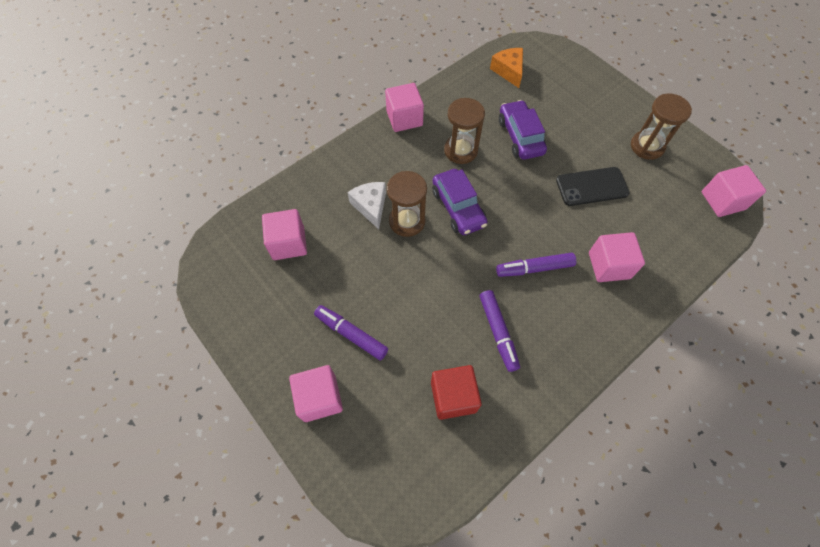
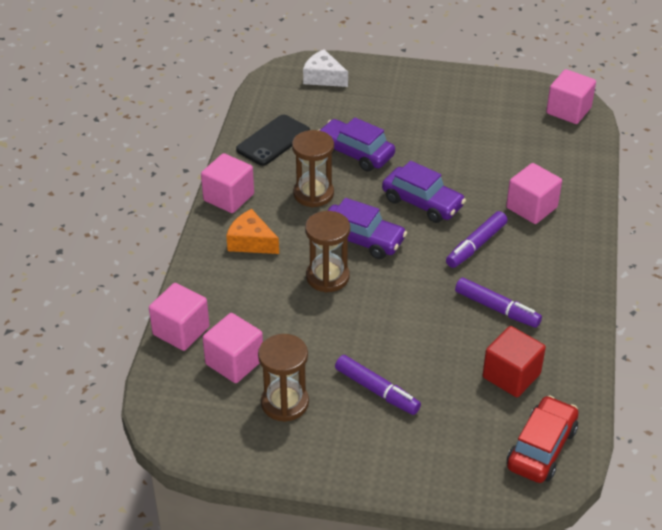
camera: 40 degrees left, 20 degrees down
(319, 398) = (403, 453): pink cube -> pink cube (181, 331)
(351, 334) = (377, 390): purple marker -> purple marker turned 135 degrees counterclockwise
(370, 206) = (279, 286): white cheese -> white cheese (323, 77)
(414, 476) = (541, 448): none -> red car
(508, 71) = (285, 105): orange cheese -> orange cheese (251, 242)
(529, 207) = (422, 203): none -> purple car
(591, 186) = (457, 158): black phone -> black phone (273, 140)
(647, 146) = (470, 102): brown hourglass -> brown hourglass (285, 403)

